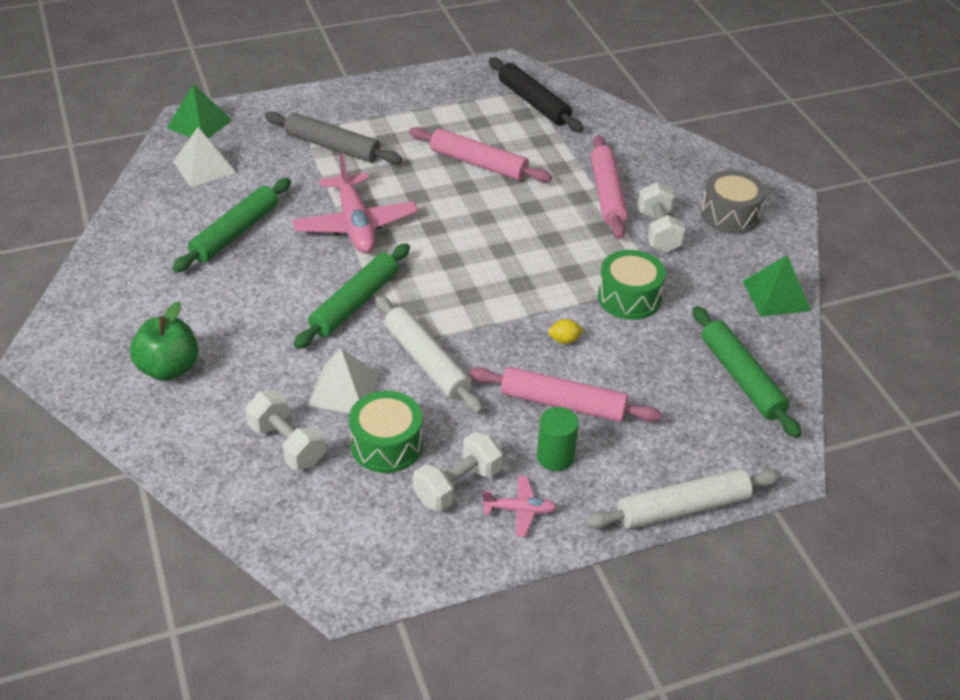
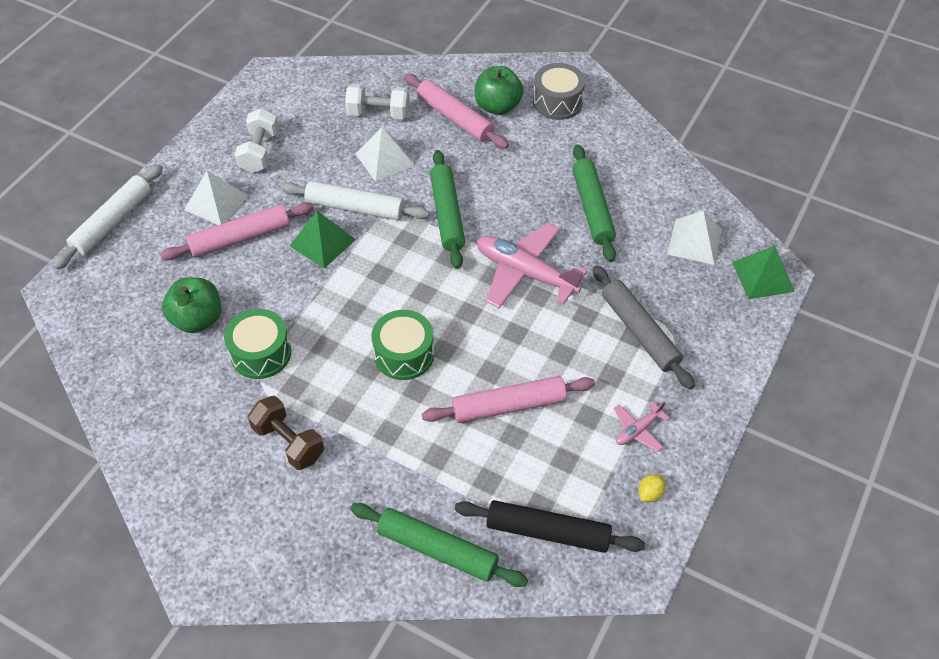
camera: 140 degrees right, 10 degrees up
(332, 147) = (640, 332): grey rolling pin -> grey rolling pin turned 75 degrees clockwise
(386, 445) = (323, 147): green drum -> green drum (404, 354)
(519, 510) = (211, 161): pink plane -> pink plane (638, 430)
(555, 457) = (216, 203): green cylinder -> white pyramid
(564, 340) = (279, 284): yellow lemon -> yellow lemon (650, 493)
(607, 194) = (367, 454): pink rolling pin -> pink rolling pin (454, 118)
(658, 231) = (288, 442): white dumbbell -> brown dumbbell
(663, 356) = (197, 319): none -> green apple
(730, 215) = (238, 514): grey drum -> grey drum (557, 102)
(741, 378) = (127, 339): green rolling pin -> green rolling pin (438, 549)
(776, 295) = (141, 442): green pyramid -> green pyramid (322, 242)

